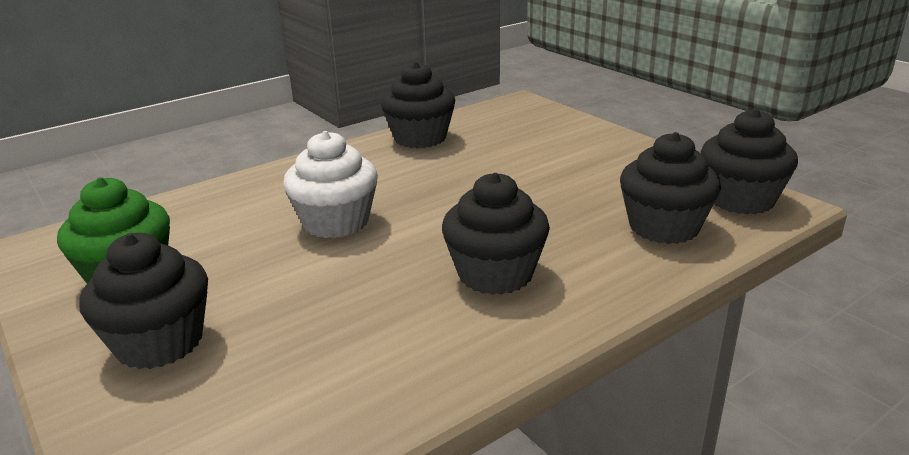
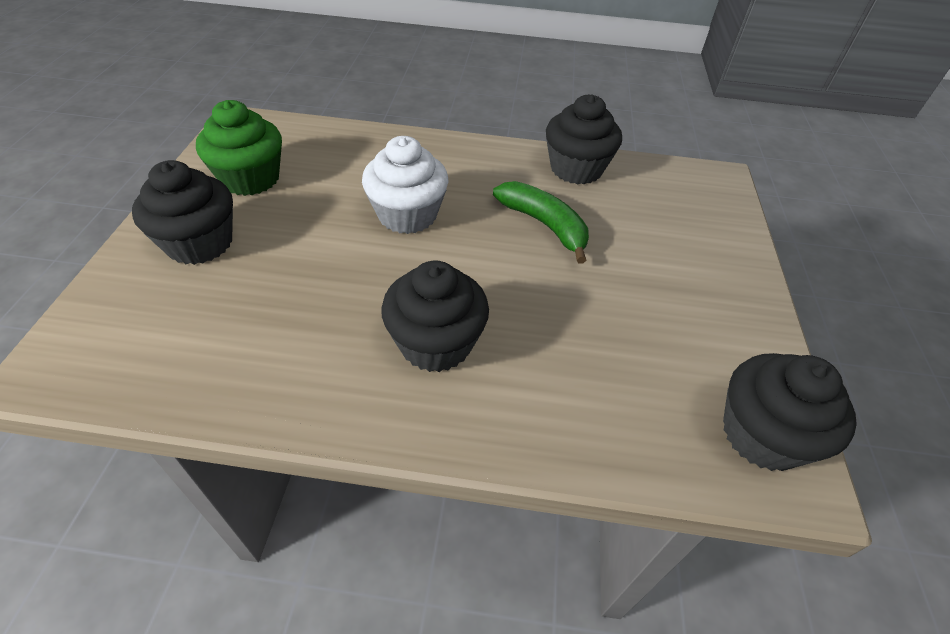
camera: 40 degrees right, 20 degrees up
(453, 176) = (544, 225): none -> green banana
(664, 227) = (634, 405): black cupcake -> none

